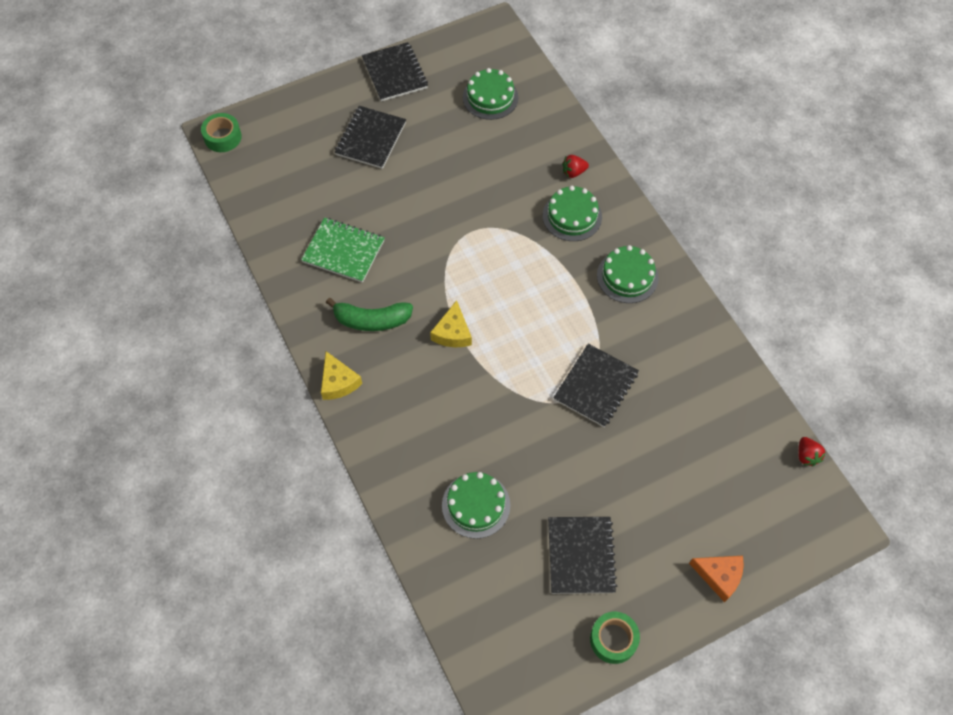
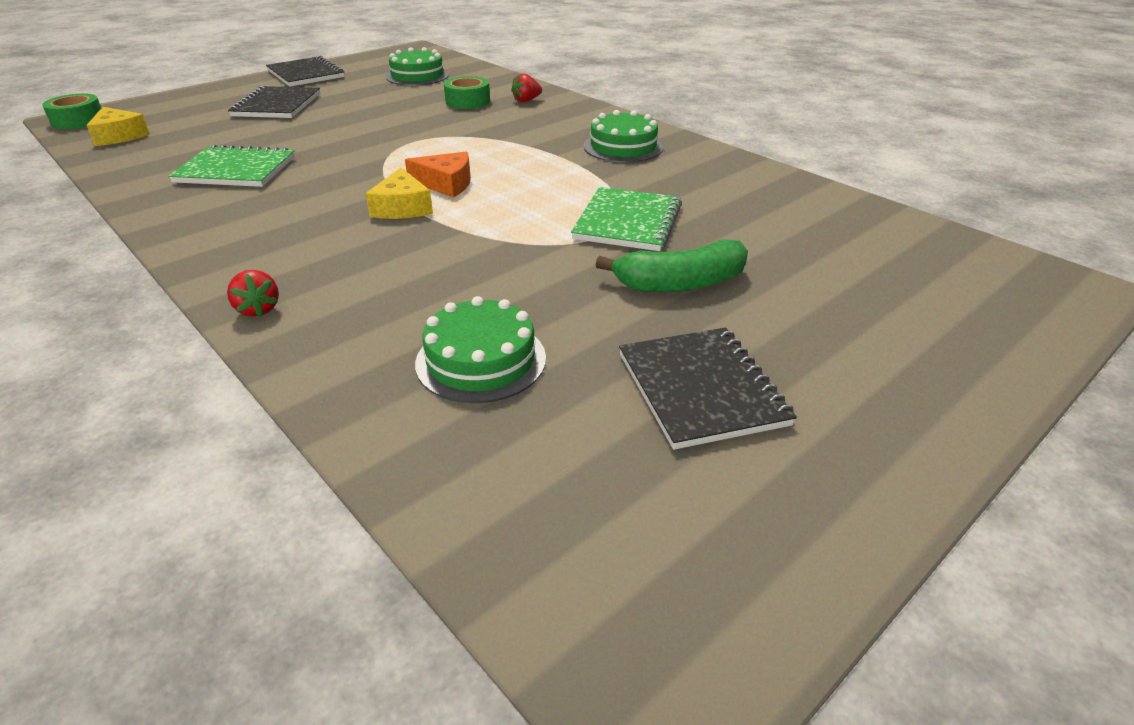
camera: 15 degrees left, 25 degrees down
(338, 382) = (216, 269): yellow cheese -> yellow cheese (119, 136)
(372, 320) = (276, 212): green banana -> green banana (680, 283)
(572, 216) = (536, 121): green cake -> none
(596, 386) = (628, 222): black notebook -> green notebook
(613, 639) = (838, 497): green tape -> green tape (468, 101)
(719, 576) = (955, 370): orange cheese -> orange cheese (446, 184)
(806, 456) = (959, 236): red strawberry -> red strawberry (258, 309)

